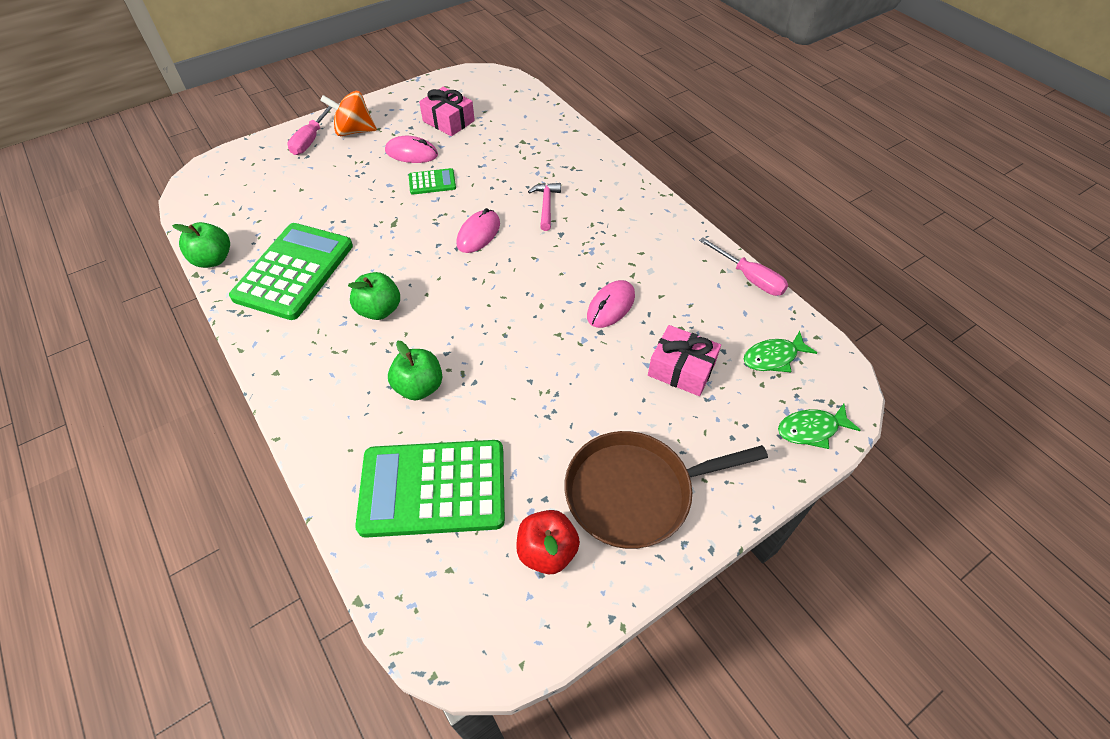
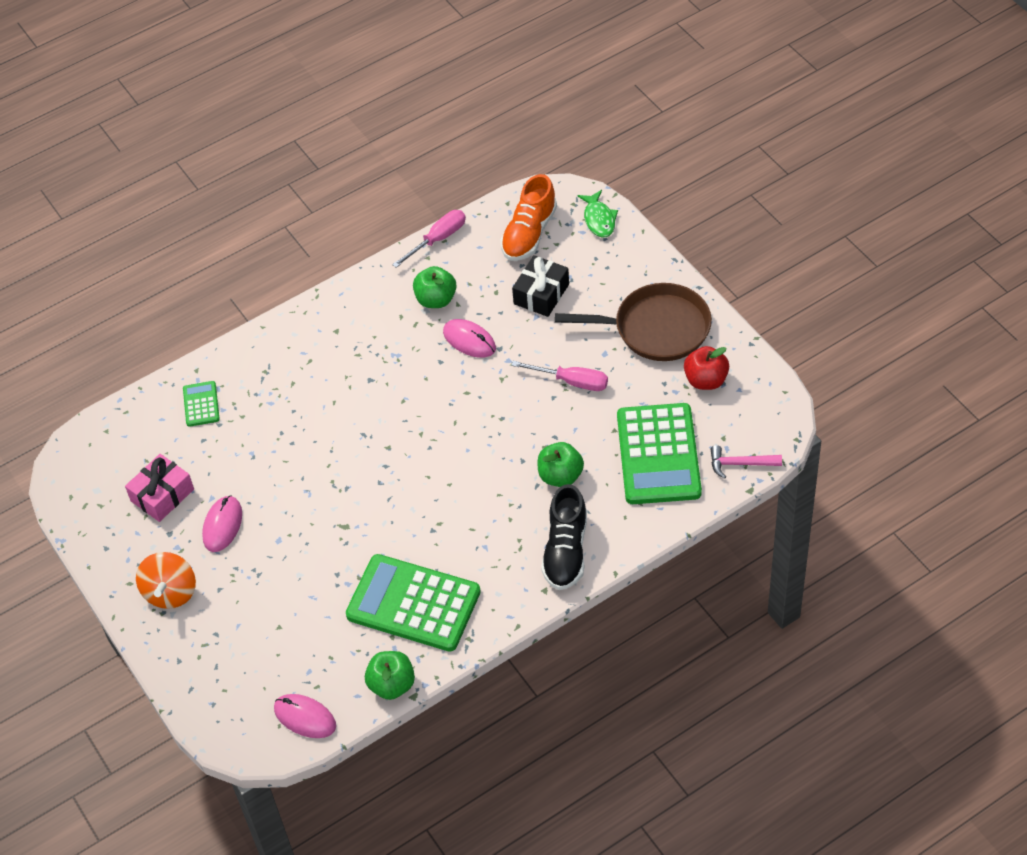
camera: 85 degrees left, 0 degrees up
(311, 139) = (182, 636): pink screwdriver -> pink screwdriver (571, 381)
(319, 391) = (565, 551): none -> black shoe
(379, 310) = (469, 519): green apple -> green apple (436, 299)
(432, 182) = (278, 498): green calculator -> green calculator (201, 404)
(478, 234) = (366, 448): pink mouse -> pink mouse (305, 717)
(546, 205) = (326, 393): pink hammer -> pink hammer (740, 464)
(634, 492) = (657, 328): brown pan -> brown pan turned 75 degrees counterclockwise
(681, 369) = (541, 294): pink gift -> black gift
(773, 357) = (529, 233): green fish -> orange shoe

